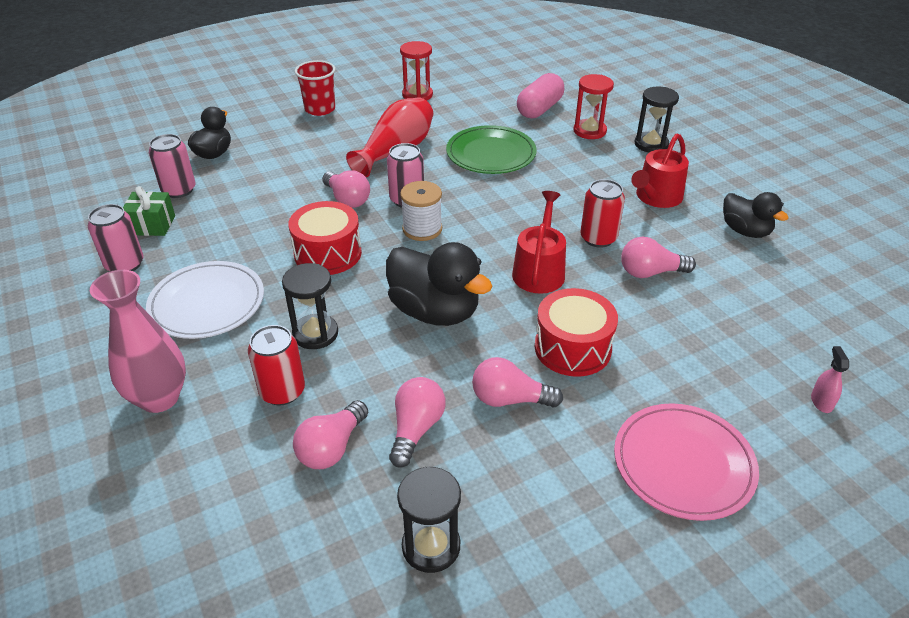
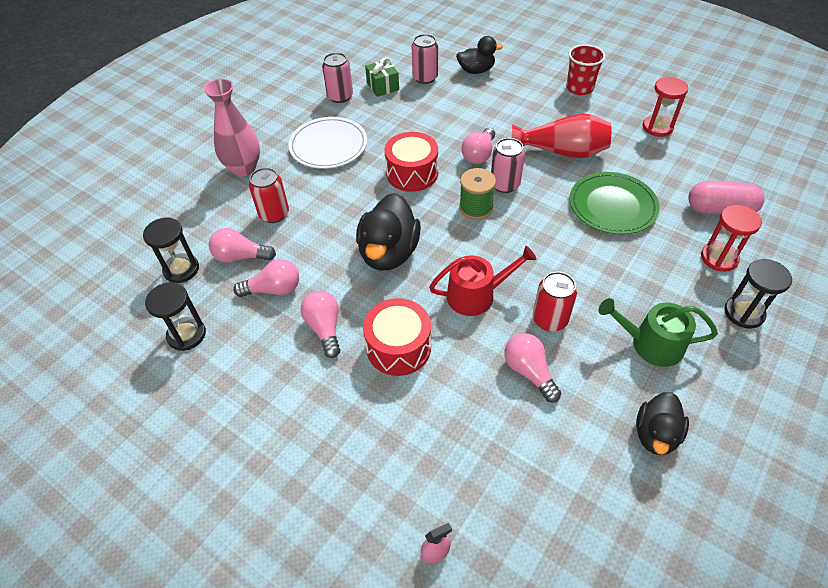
camera: 65 degrees right, 10 degrees up
(315, 333) = (331, 204): black hourglass -> black hourglass (181, 269)
(422, 229) = (476, 208): white spool -> green spool
(656, 197) = (650, 344): red watering can -> green watering can
(683, 464) = (312, 457): pink plate -> none

